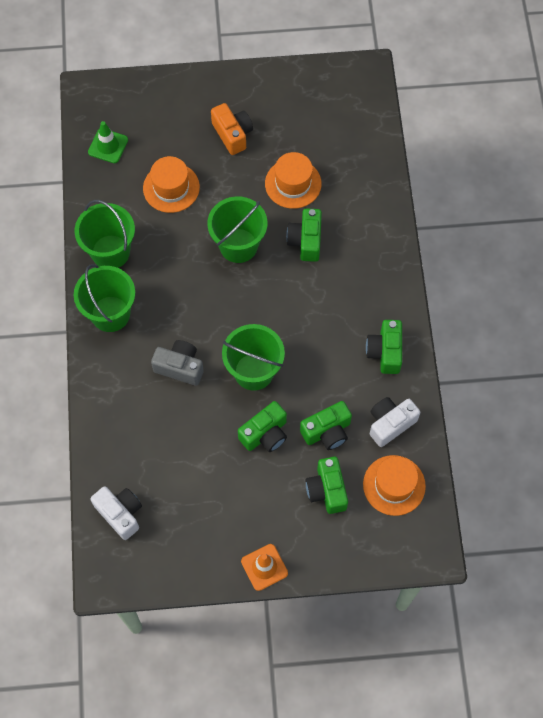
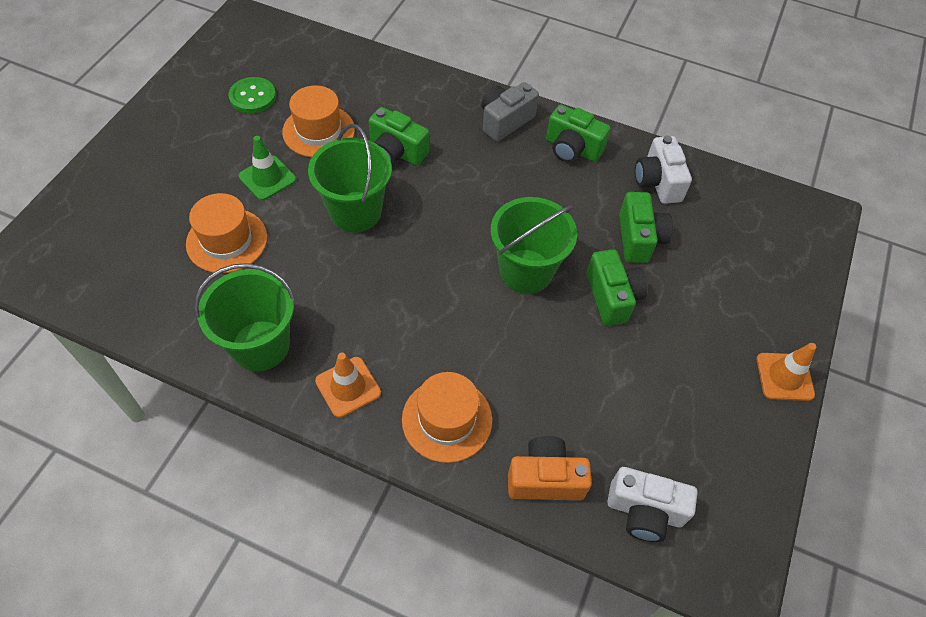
camera: 65 degrees left, 10 degrees down
(108, 146) = (110, 278): green traffic cone -> green traffic cone (267, 178)
(110, 314) = (348, 387): green bucket -> orange traffic cone
(120, 513) = (644, 511): white camera -> white camera turned 150 degrees counterclockwise
(180, 367) = (474, 343): grey camera -> grey camera (505, 121)
(232, 134) = (211, 153): orange camera -> orange camera (545, 478)
(297, 126) = (252, 97): none -> green button
(327, 490) = (710, 271): green camera -> none
(394, 485) = (731, 211): orange hat -> orange hat (447, 419)

